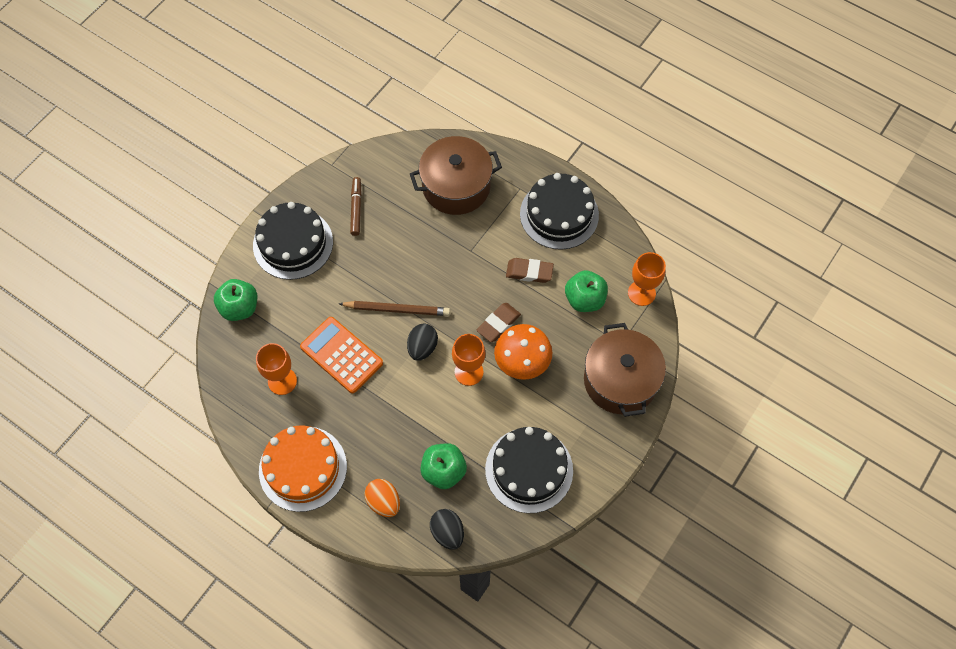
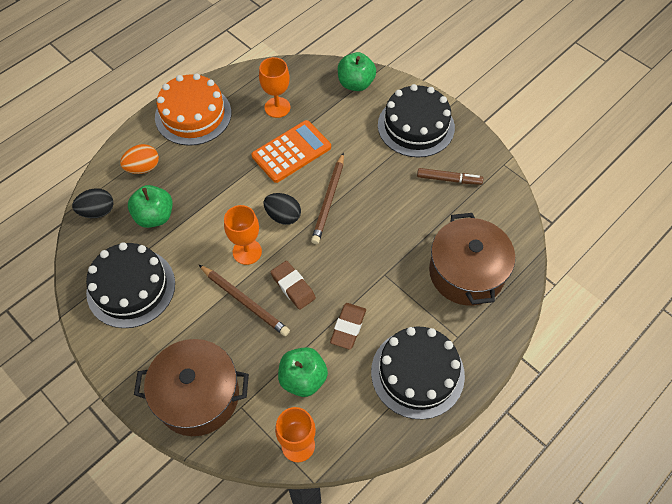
camera: 100 degrees right, 5 degrees down
(522, 362) = (244, 301): orange mushroom -> brown pencil

